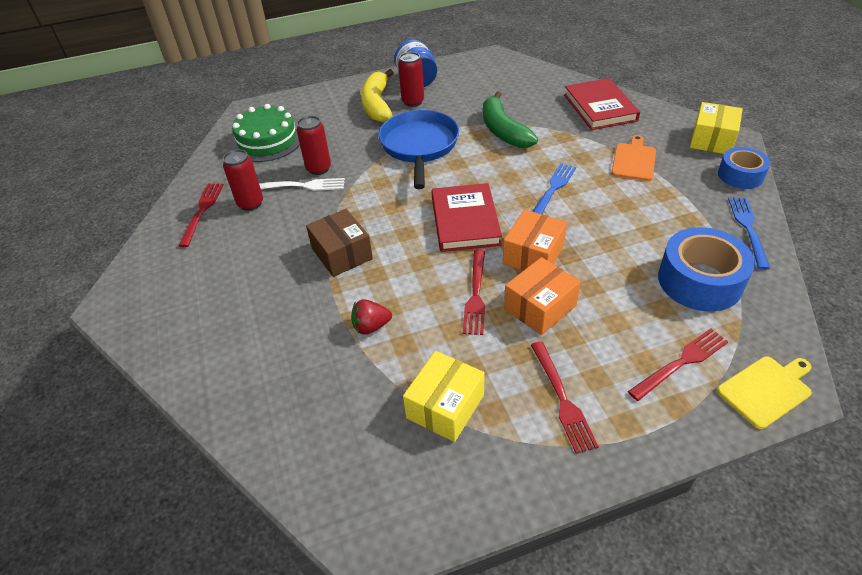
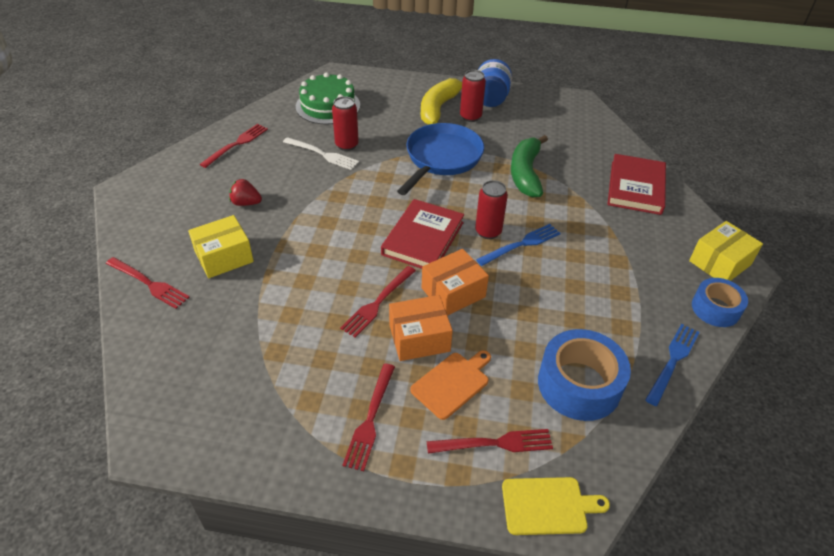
camera: 25 degrees right, 0 degrees up
(227, 386) = (149, 284): none -> red fork
(250, 203) = (274, 153): red can -> red can (488, 232)
(342, 254) = (306, 222): brown box -> none
(371, 326) = (279, 289): red strawberry -> red strawberry (246, 203)
(445, 406) = (279, 377): yellow box -> yellow box (224, 257)
(634, 160) = (621, 250): orange cutting board -> orange cutting board (452, 383)

